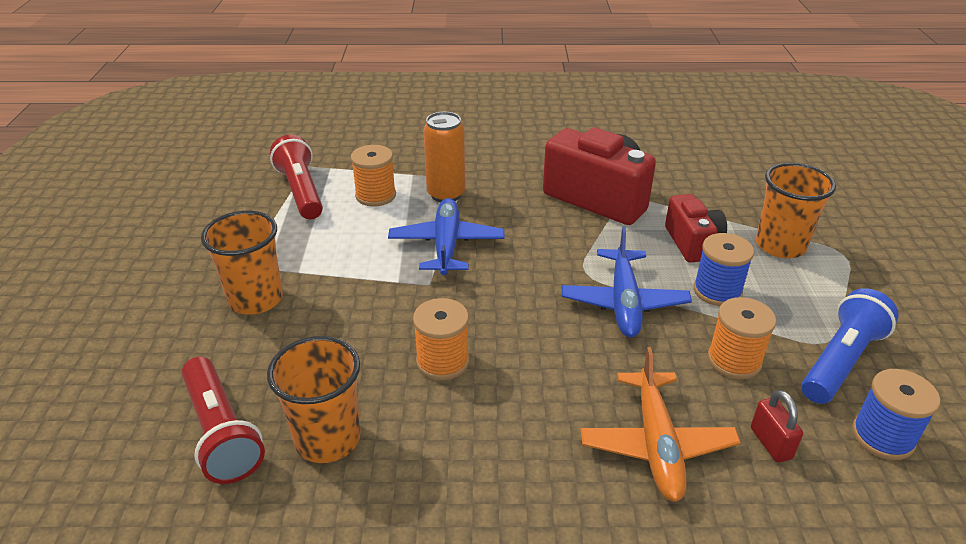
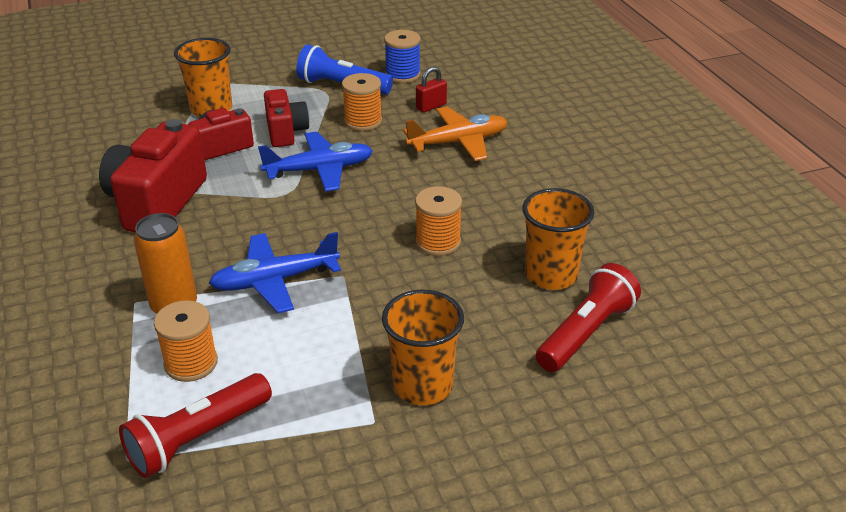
camera: 110 degrees left, 0 degrees up
(717, 291) = (286, 132): blue spool -> red camera

